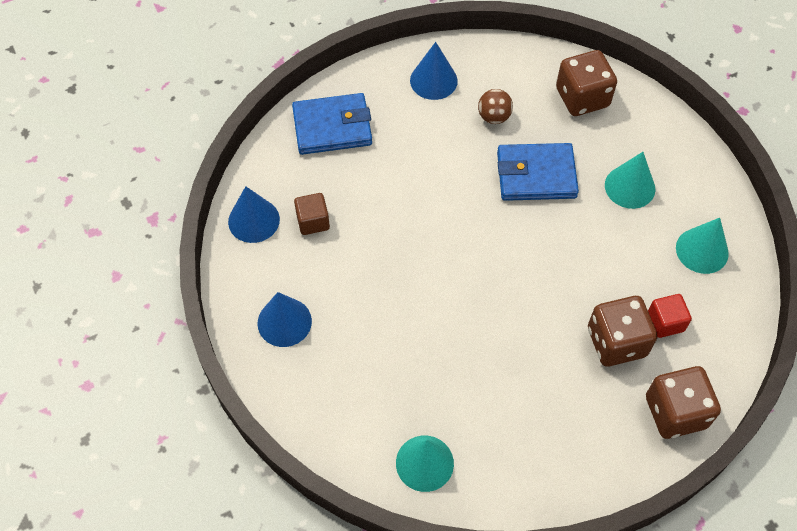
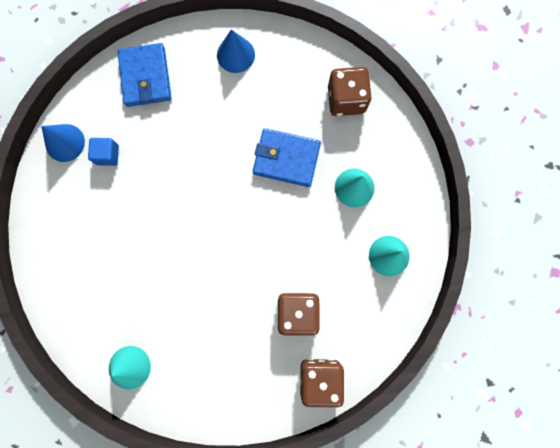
camera: 15 degrees right, 20 degrees up
(284, 322) = (64, 232): blue cone -> none
(313, 221) = (107, 155): brown cube -> blue cube
(332, 127) = (145, 77): blue wallet -> blue wallet turned 75 degrees clockwise
(494, 117) = (271, 99): brown ball -> none
(665, 322) = (339, 306): red cube -> none

